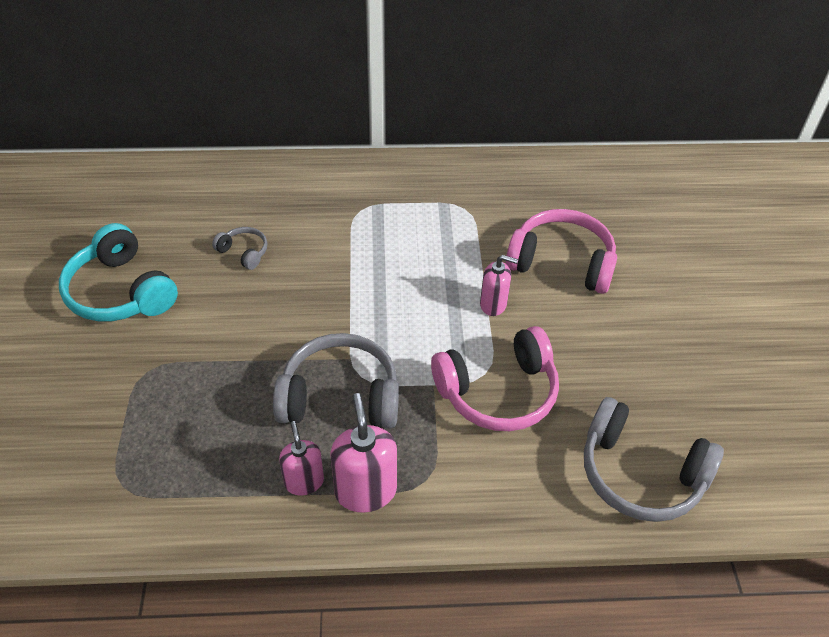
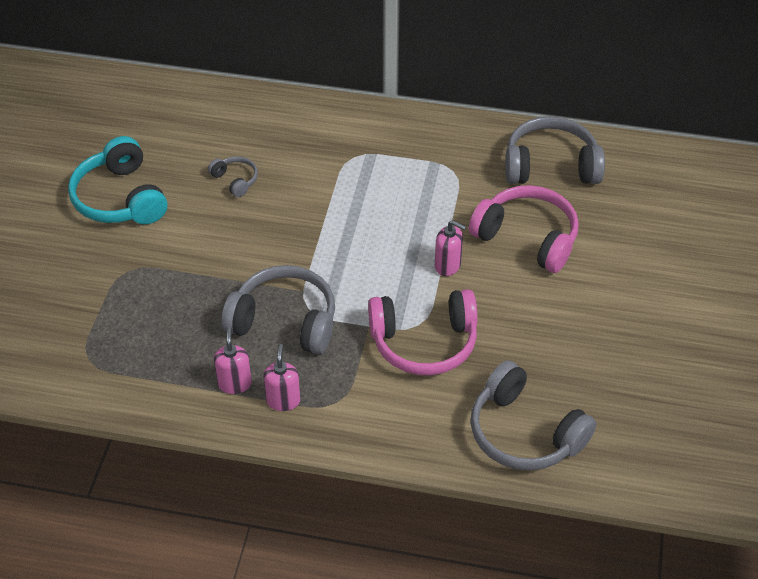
camera: 15 degrees right, 0 degrees up
(365, 491) = (283, 400): pink soap dispenser -> pink soap dispenser, size x0.65
(556, 189) = (551, 166): none -> grey headphones

